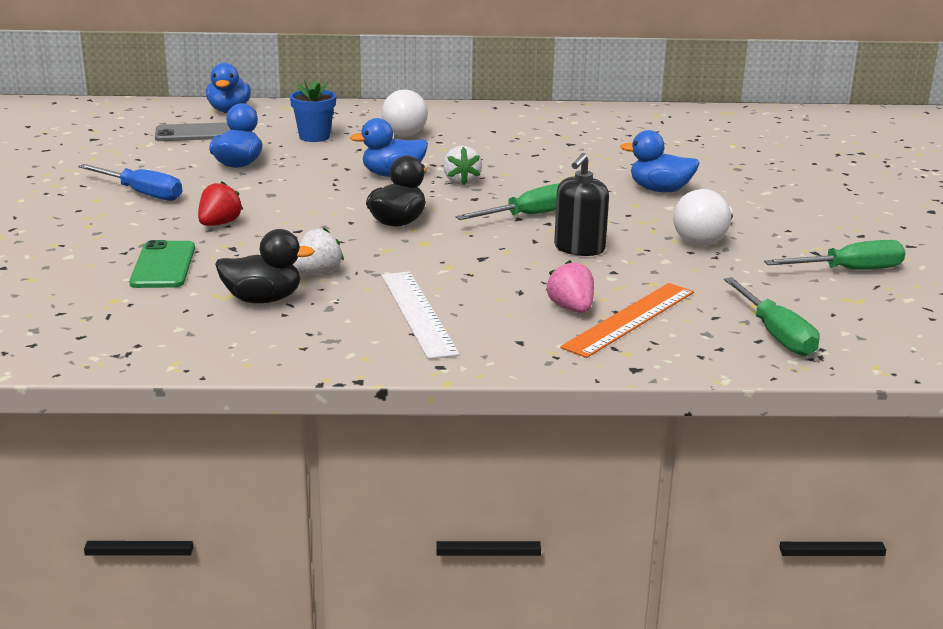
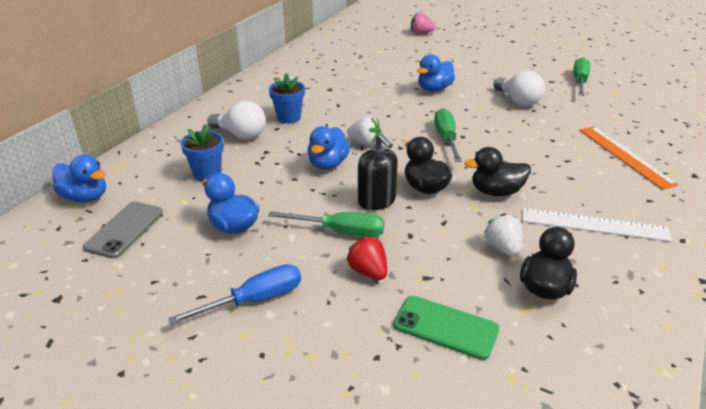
camera: 60 degrees left, 10 degrees up
(432, 256) = (496, 192): none -> black duck
(470, 141) = (288, 118): none -> blue flower pot
(571, 309) = (604, 169): pink strawberry -> pink strawberry (421, 33)
(579, 248) = (511, 139): black soap dispenser -> black soap dispenser (376, 201)
(776, 334) = (656, 124): green screwdriver -> green screwdriver (340, 231)

